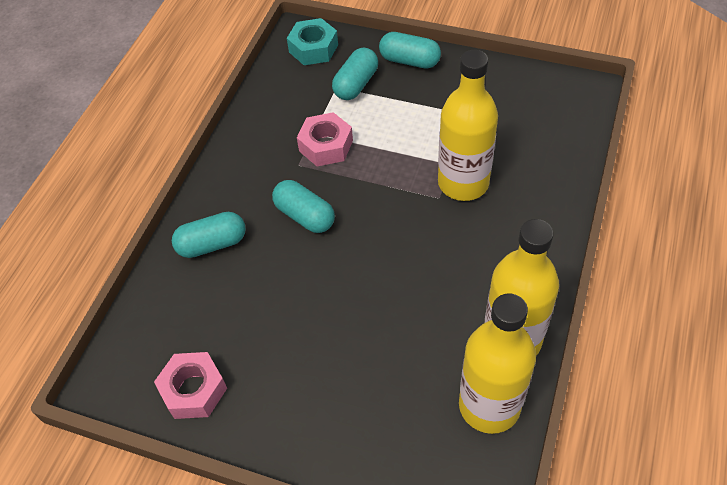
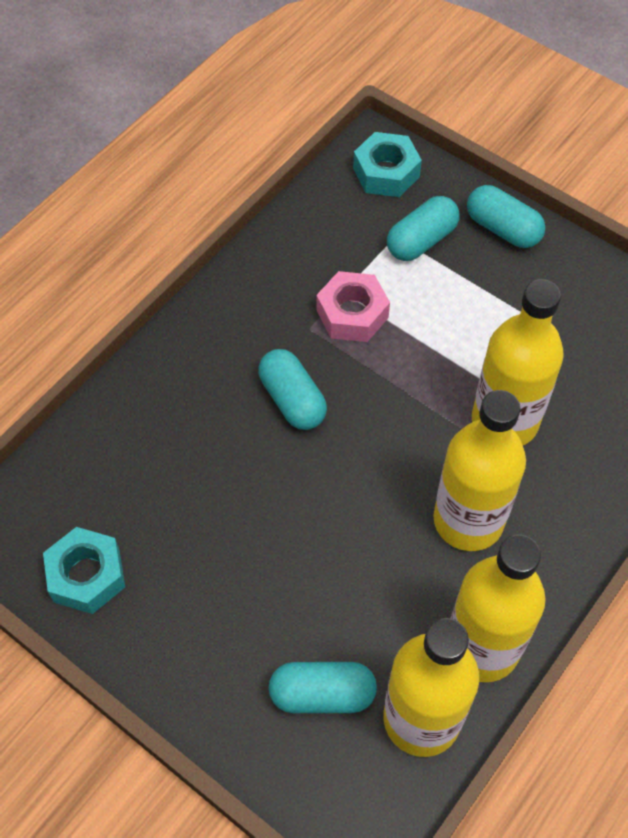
camera: 15 degrees right, 5 degrees up
(193, 390) = (87, 575): pink nut -> turquoise nut
(212, 244) = (169, 399): turquoise capsule -> turquoise capsule (322, 694)
(465, 257) = (468, 520): none -> yellow bottle

